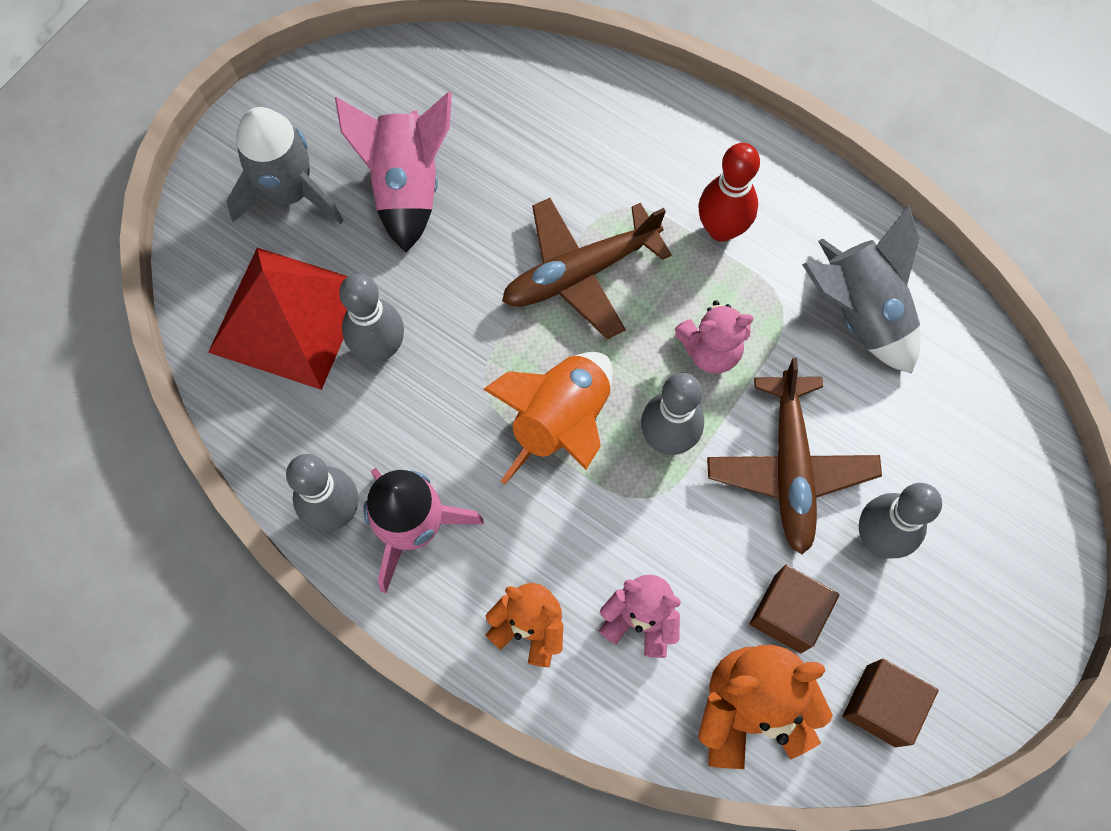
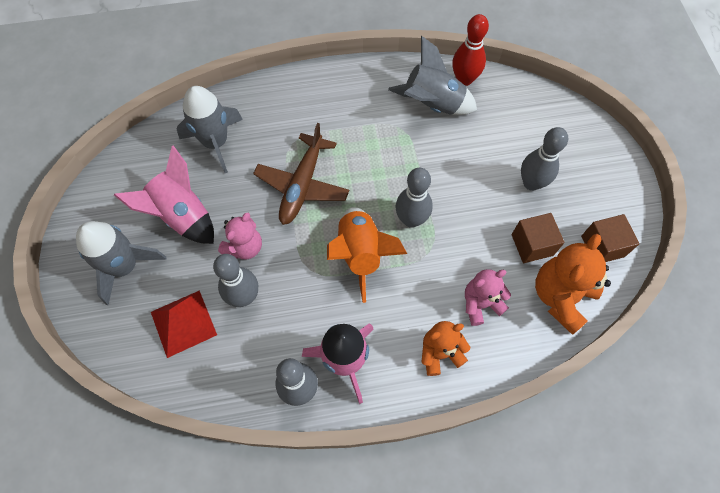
camera: 45 degrees left, 5 degrees down
(288, 316) = (183, 323): red pyramid -> red pyramid, size x0.66
(532, 126) = (215, 142): none -> grey rocket
(710, 350) = (390, 169): pink teddy bear -> pink teddy bear (244, 247)
(721, 229) = (343, 118): red bowling pin -> red bowling pin (464, 79)
(790, 469) = (471, 187): brown plane -> none

